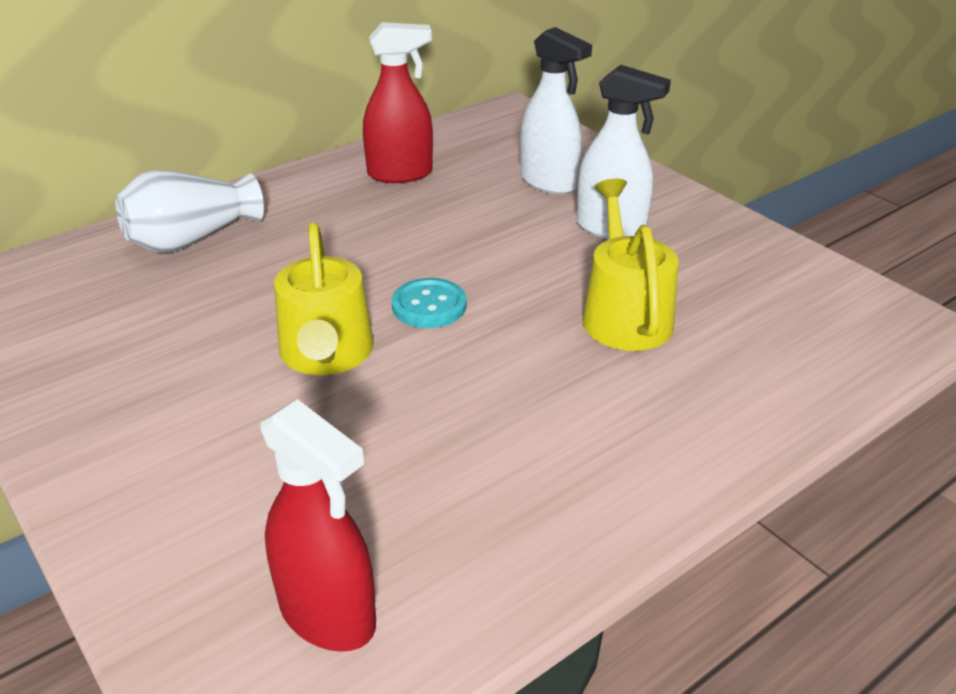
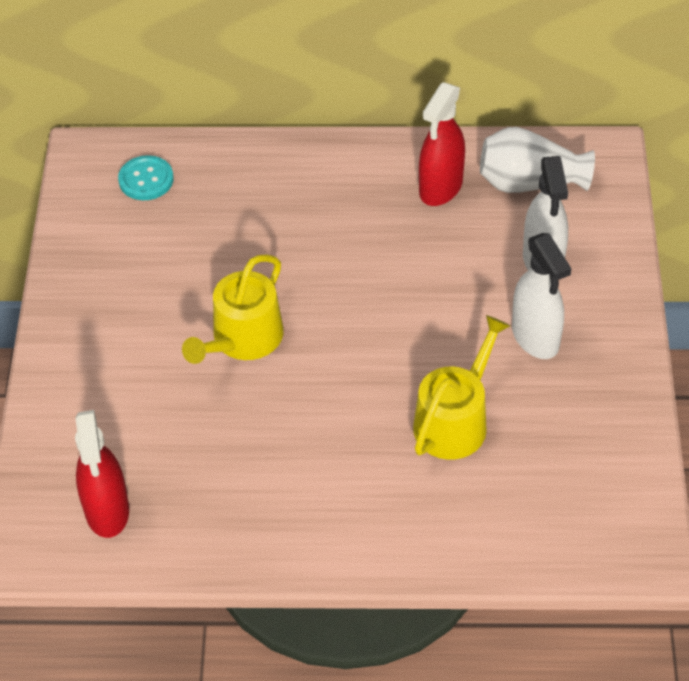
camera: 40 degrees right, 15 degrees up
(191, 239) = (242, 181): white vase -> white vase (530, 182)
(400, 174) = (440, 187): red spray bottle -> red spray bottle turned 90 degrees clockwise
(429, 305) = (338, 336): turquoise button -> turquoise button (146, 179)

